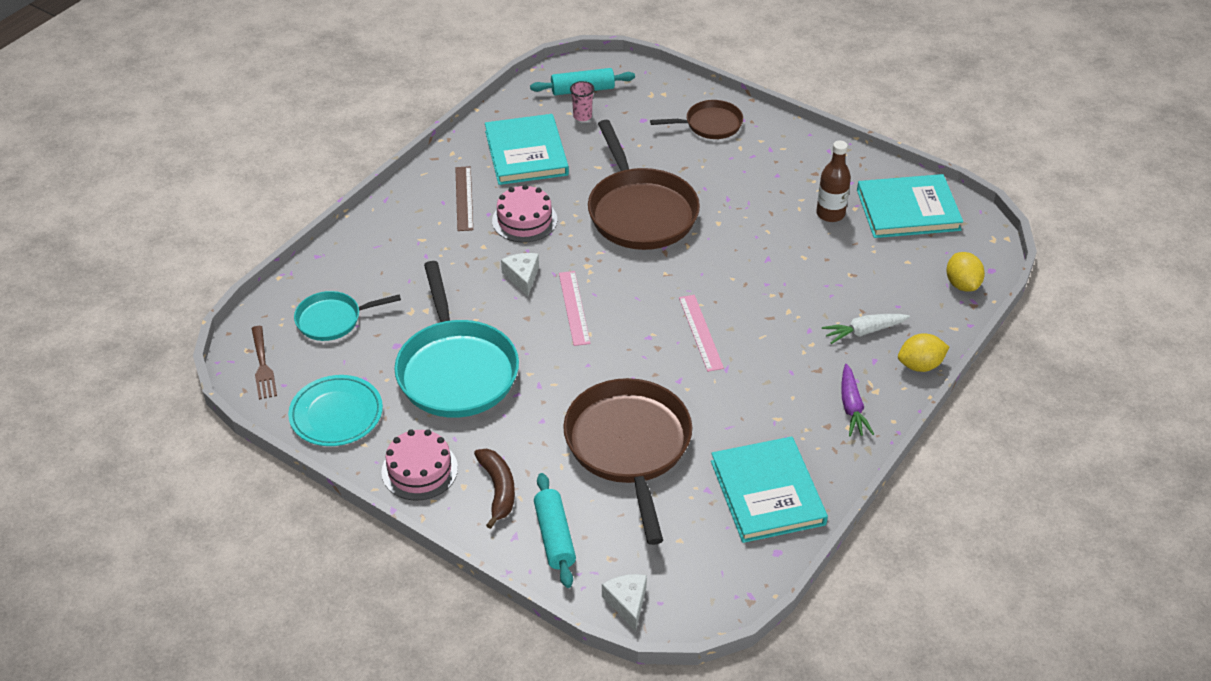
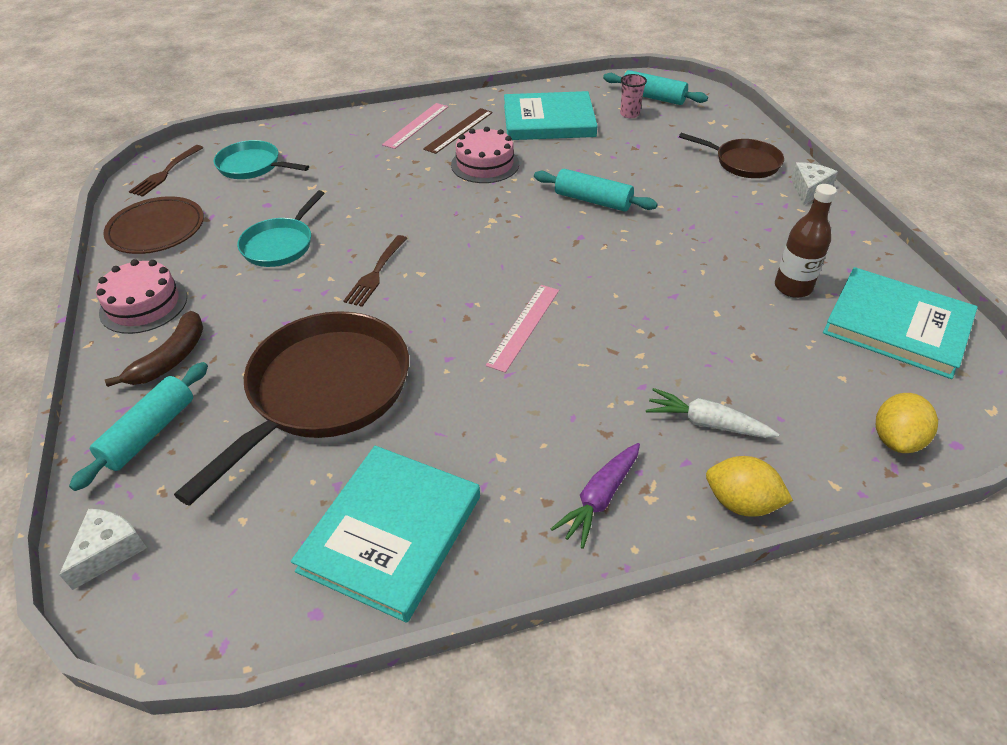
camera: 40 degrees right, 0 degrees up
(336, 414) = (156, 229): turquoise plate -> brown plate
(456, 370) = (280, 245): turquoise pan -> turquoise pan, size x0.54
(522, 277) = (427, 203): white cheese -> white cheese (809, 189)
(526, 153) = (548, 121): turquoise book -> turquoise book turned 60 degrees clockwise
(557, 351) = (376, 272): none -> brown fork
(574, 308) = (436, 246): pink ruler -> pink ruler (416, 125)
(640, 212) = (593, 200): brown pan -> turquoise rolling pin

